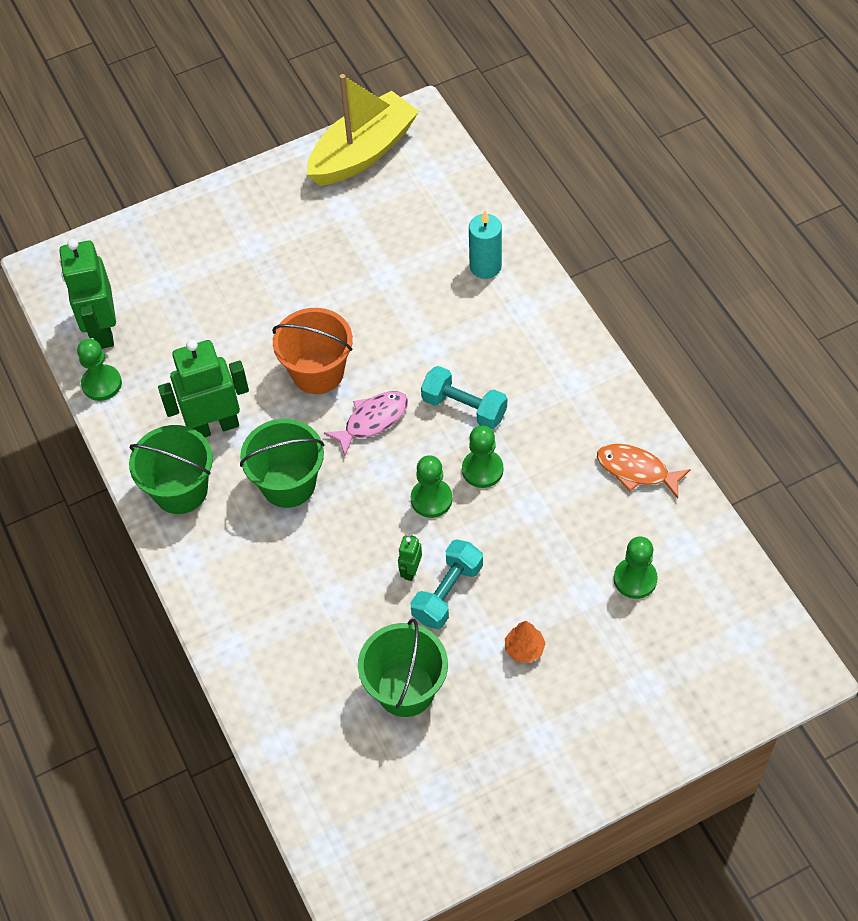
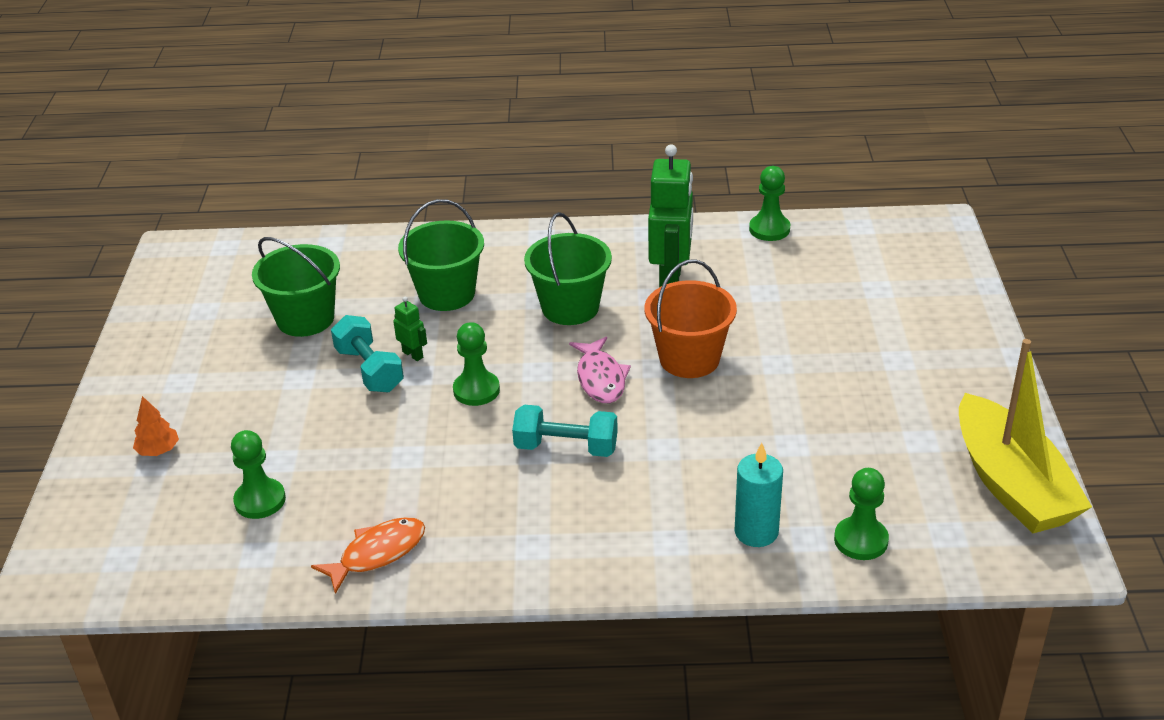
camera: 115 degrees right, 20 degrees down
(102, 330) = (836, 241): green robot -> none
(180, 490) = (615, 247): green bucket -> green bucket (447, 294)
(464, 407) = (566, 447): turquoise dumbbell -> turquoise dumbbell turned 45 degrees clockwise
(482, 470) = (479, 435): green pawn -> green pawn (861, 540)
(524, 649) = (269, 399): orange tree -> orange tree (158, 450)

